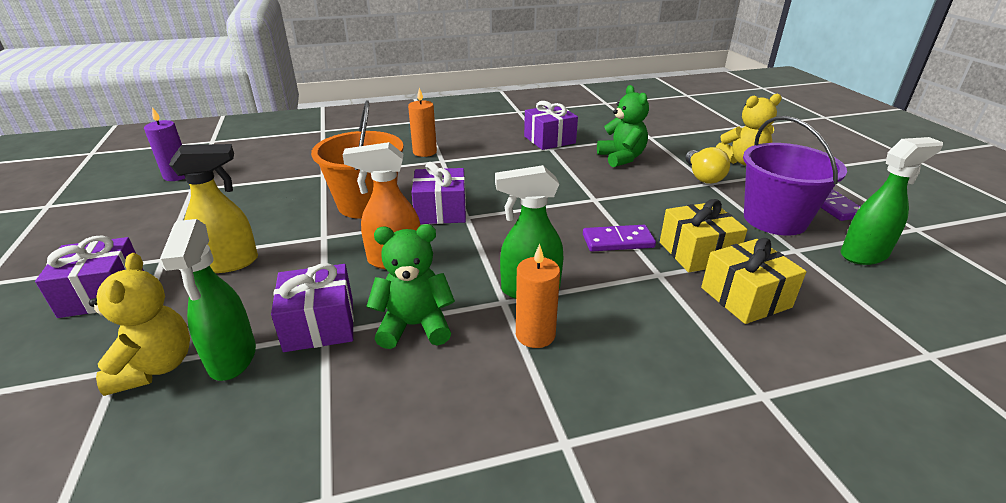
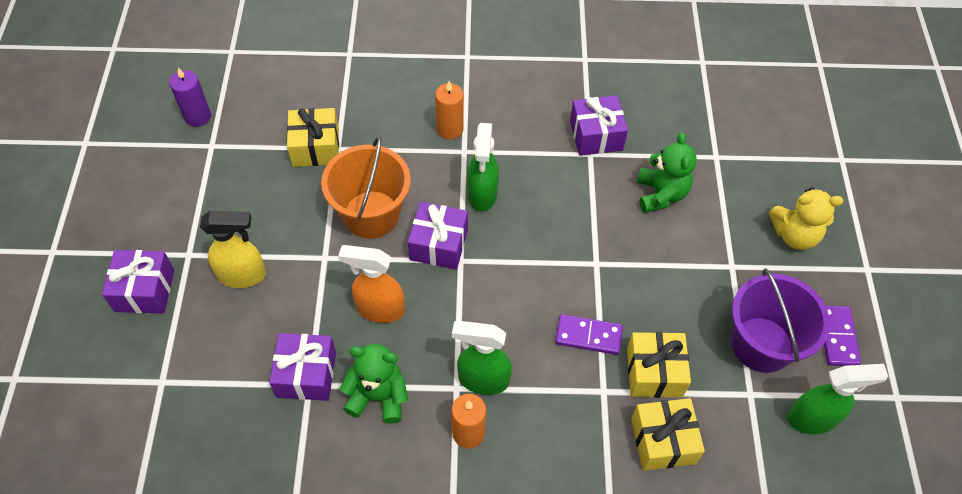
camera: 15 degrees right, 25 degrees up
(155, 367) = (187, 387): yellow teddy bear -> none
(232, 359) = (240, 394): green spray bottle -> green spray bottle (482, 195)
(301, 176) = (315, 147): none -> yellow gift
(703, 177) = (731, 253): yellow light bulb -> none

